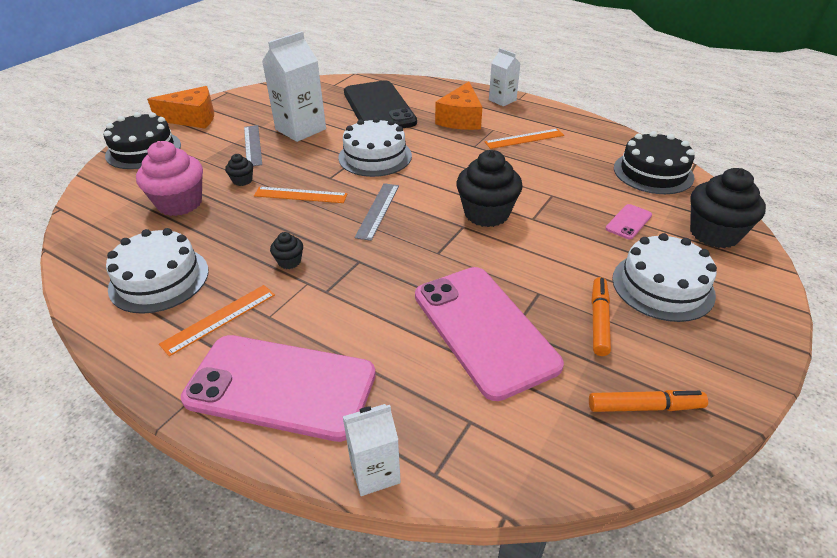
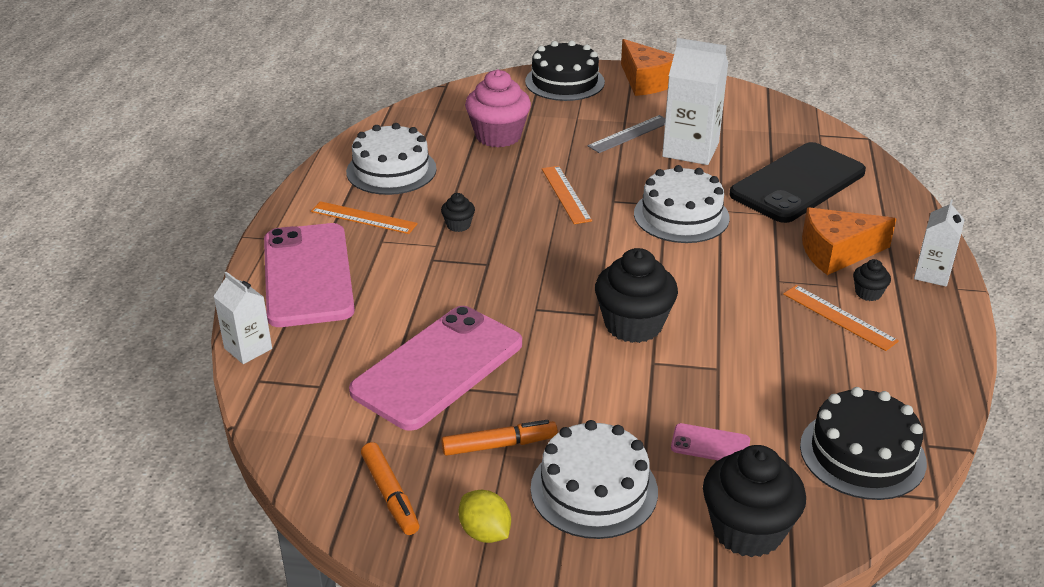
camera: 65 degrees right, 5 degrees down
(242, 181) = (561, 153): black cupcake -> black cupcake (868, 293)
(378, 210) = (578, 249): grey ruler -> none
(701, 358) = (485, 532): none -> yellow lemon

